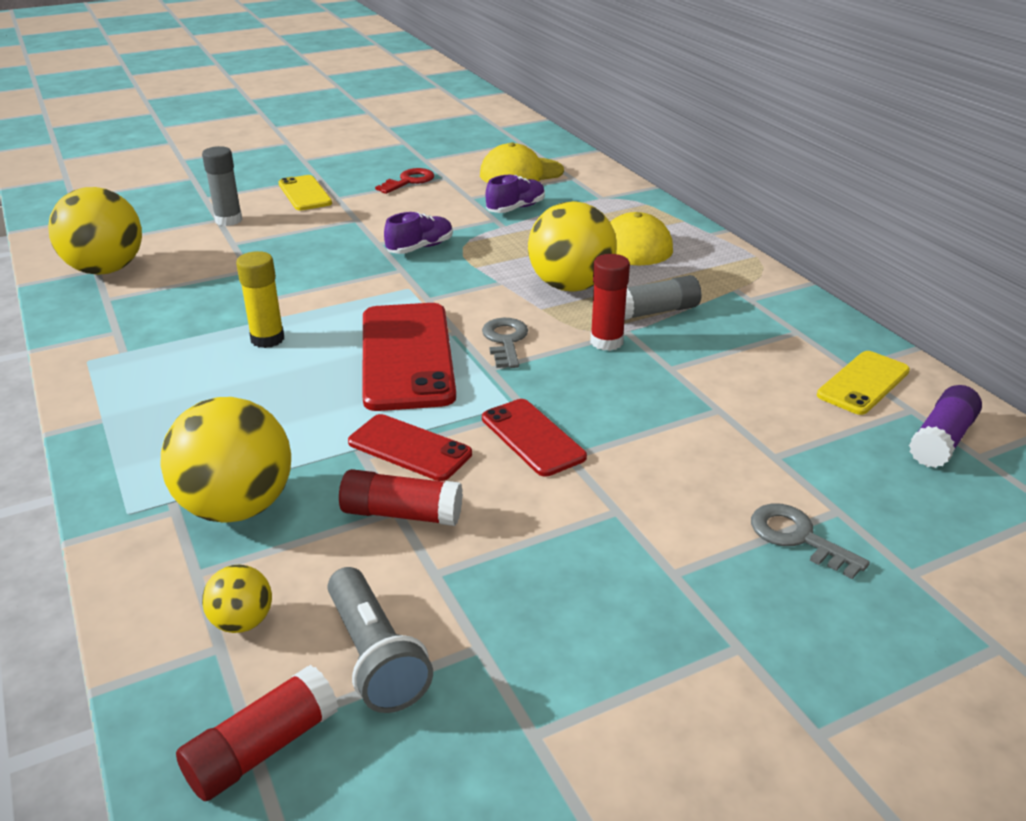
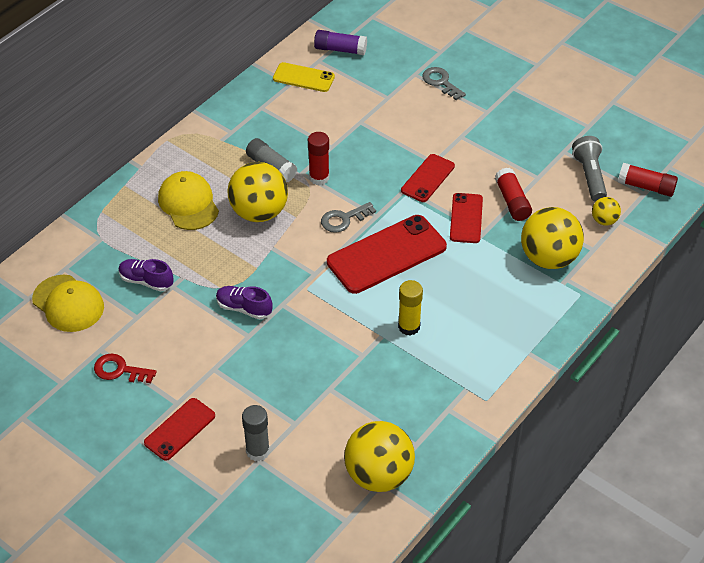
camera: 115 degrees left, 15 degrees up
(305, 193) = (179, 429): yellow phone -> red phone
(375, 656) = (589, 176): grey flashlight -> grey flashlight turned 45 degrees counterclockwise
(798, 537) = (441, 82): grey key -> grey key turned 120 degrees clockwise

